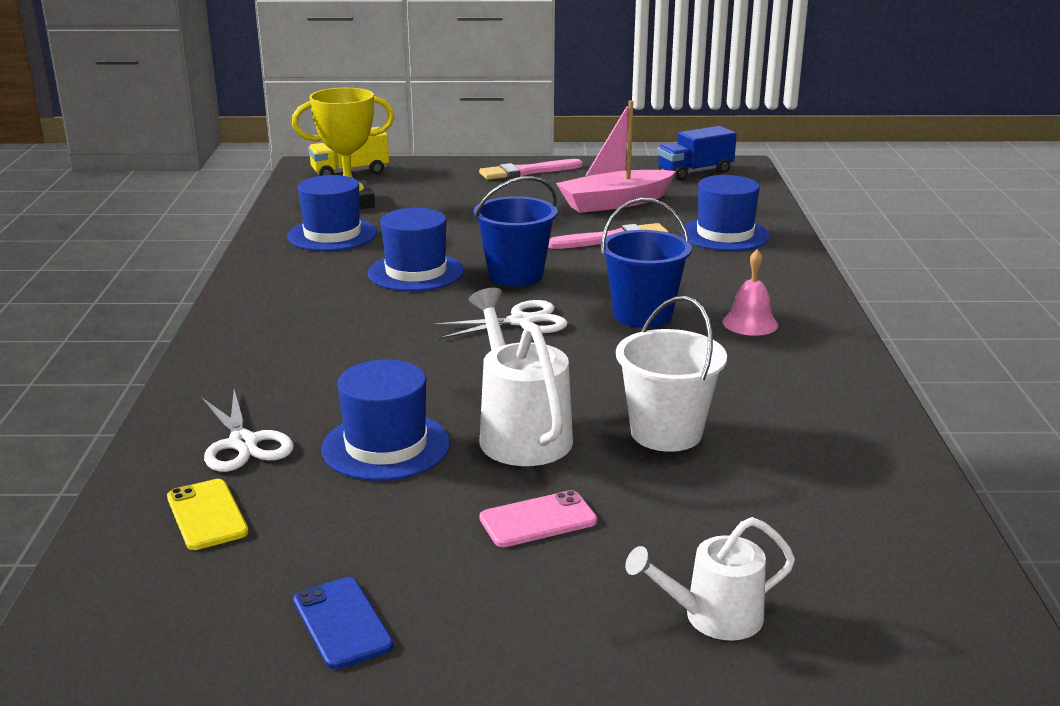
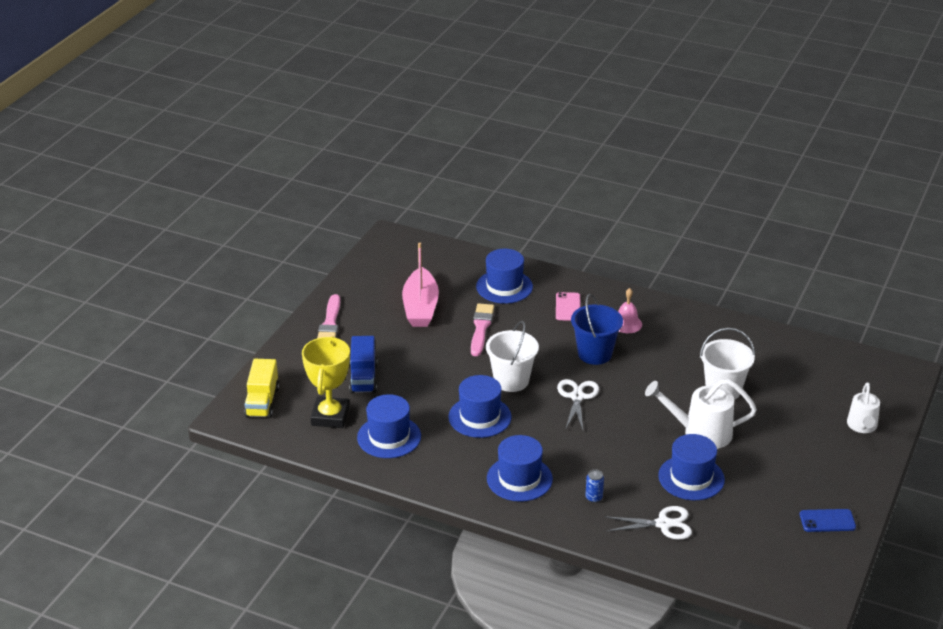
camera: 65 degrees left, 10 degrees up
(207, 515) = (727, 546): yellow phone -> none
(282, 376) = (594, 498): none -> blue can
(295, 319) = (519, 479): none -> blue hat
(515, 275) = (511, 381): blue bucket -> white bucket
(538, 520) = (777, 449): pink phone -> pink phone (568, 307)
(695, 172) = (390, 258): blue truck -> blue truck (363, 378)

